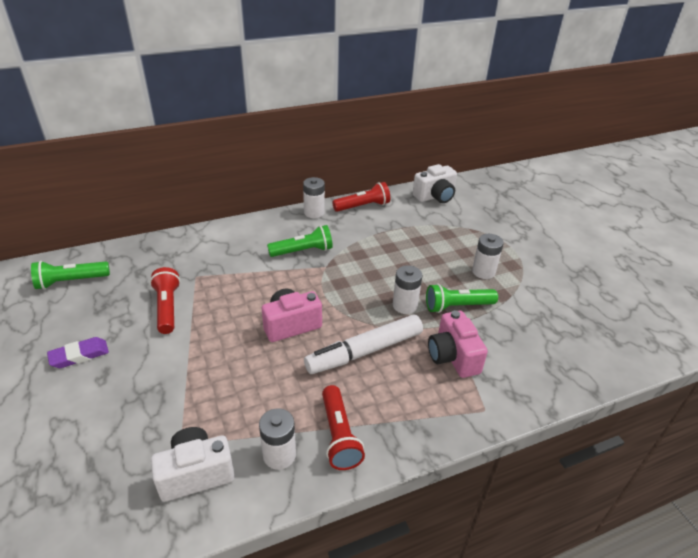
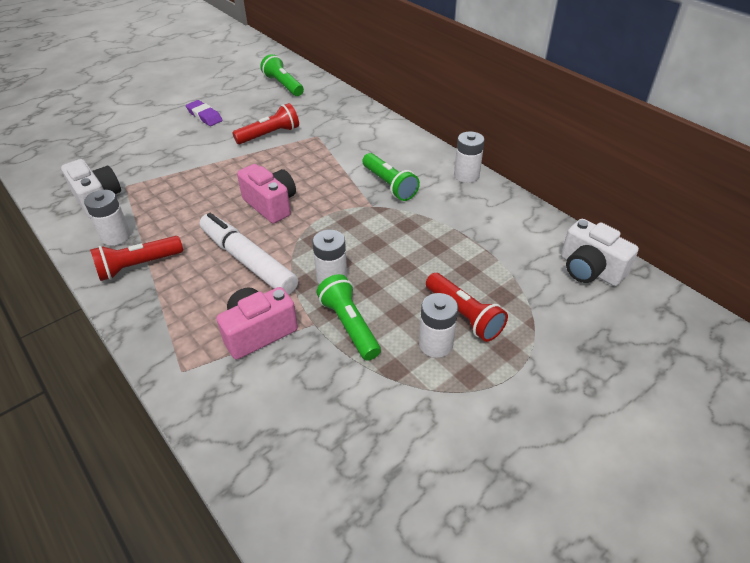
camera: 75 degrees right, 5 degrees up
(363, 206) = (508, 208): red flashlight -> red flashlight (464, 315)

